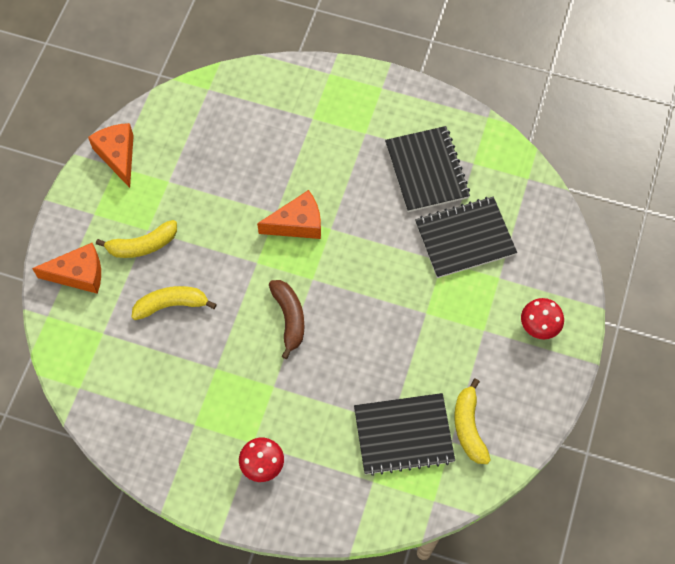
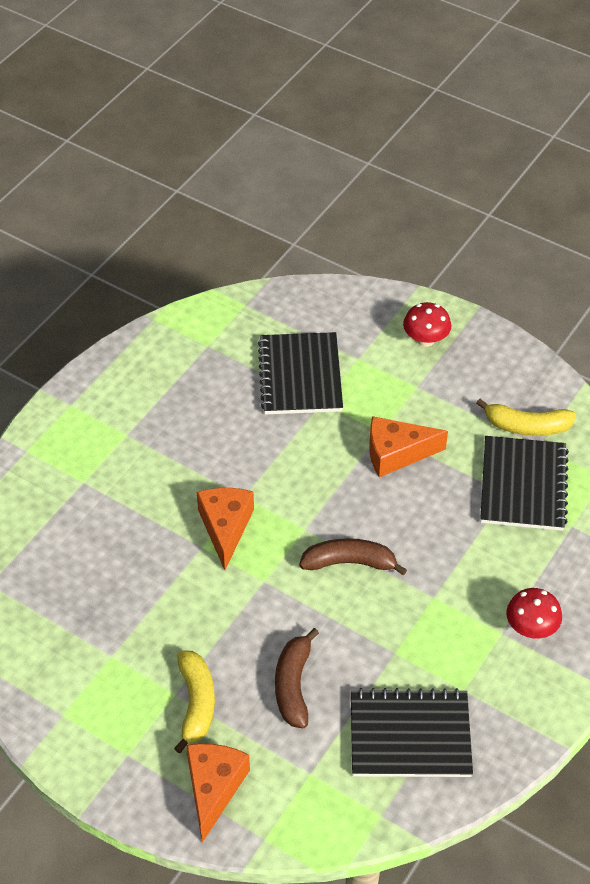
camera: 75 degrees left, 15 degrees down
(118, 156) = (47, 709): orange cheese -> orange cheese (396, 453)
(171, 305) = (293, 685): yellow banana -> brown banana
(426, 170) = (201, 389): black notebook -> black notebook (410, 735)

